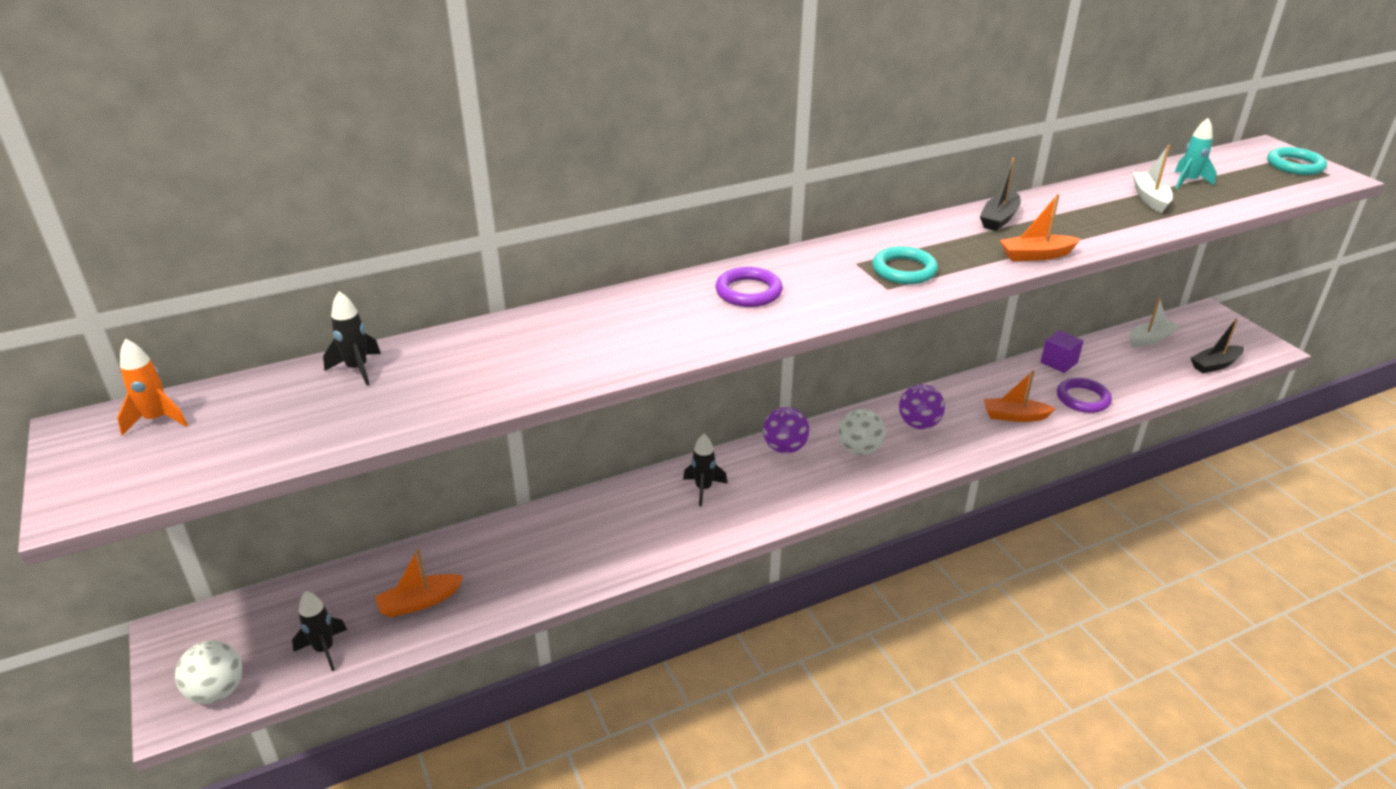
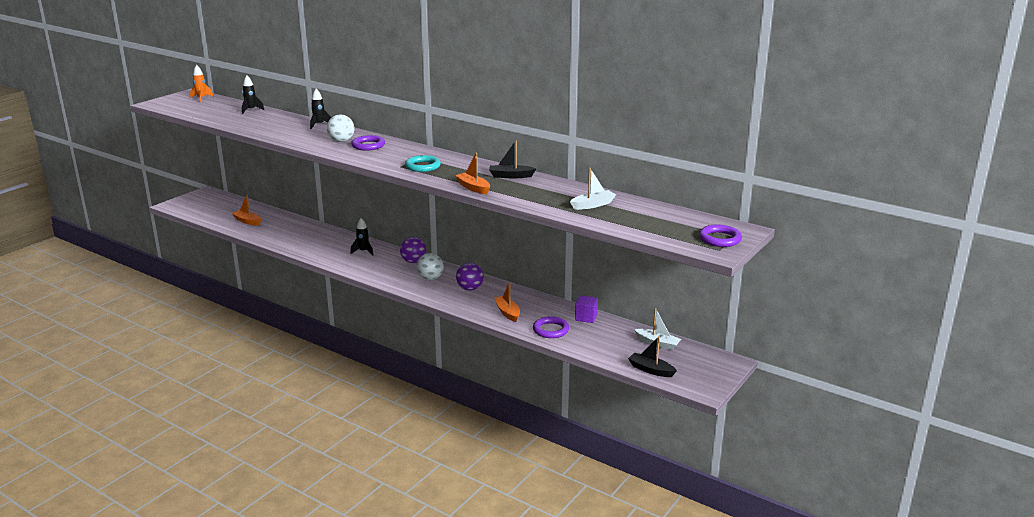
camera: 60 degrees right, 10 degrees down
(217, 691) = (184, 207): white ball -> white ball (341, 141)
(324, 649) = (213, 215): black rocket -> black rocket (319, 125)
(1188, 182) = (637, 212): turquoise rocket -> none
(1295, 165) = (720, 239): turquoise ring -> purple ring

